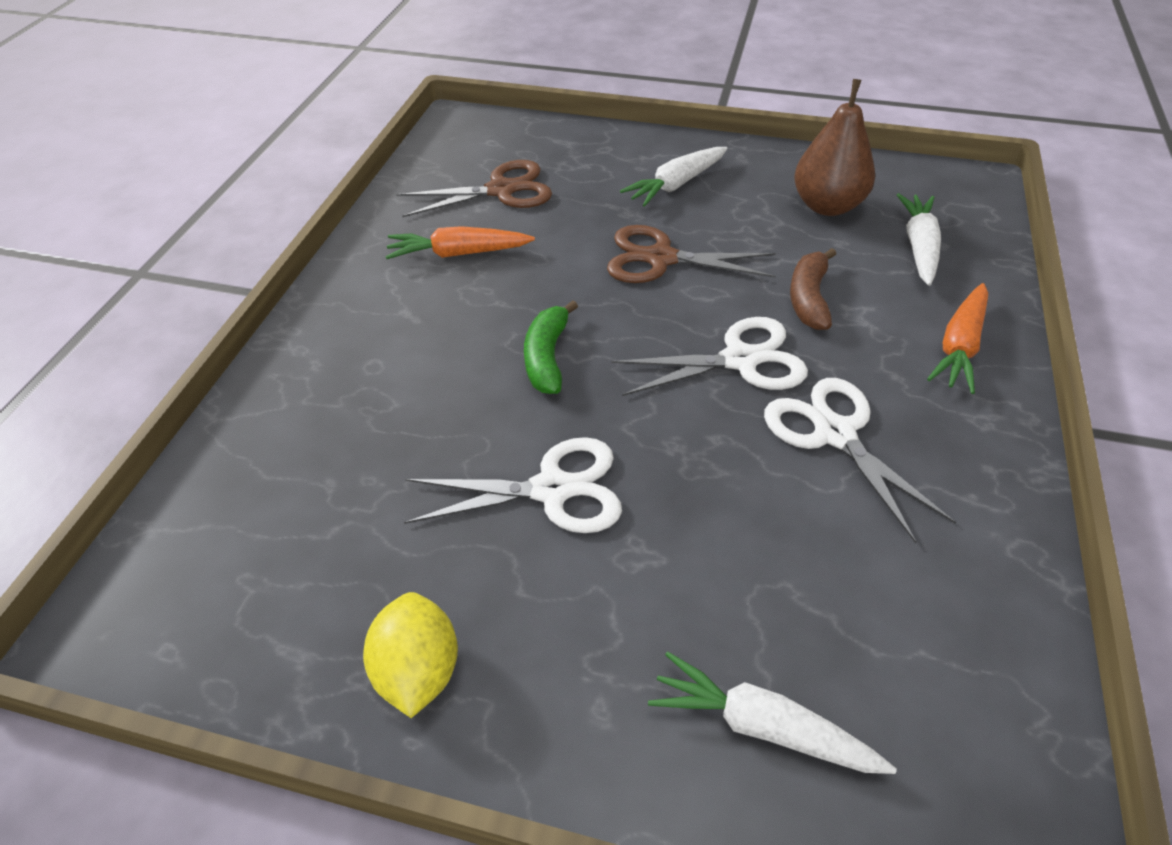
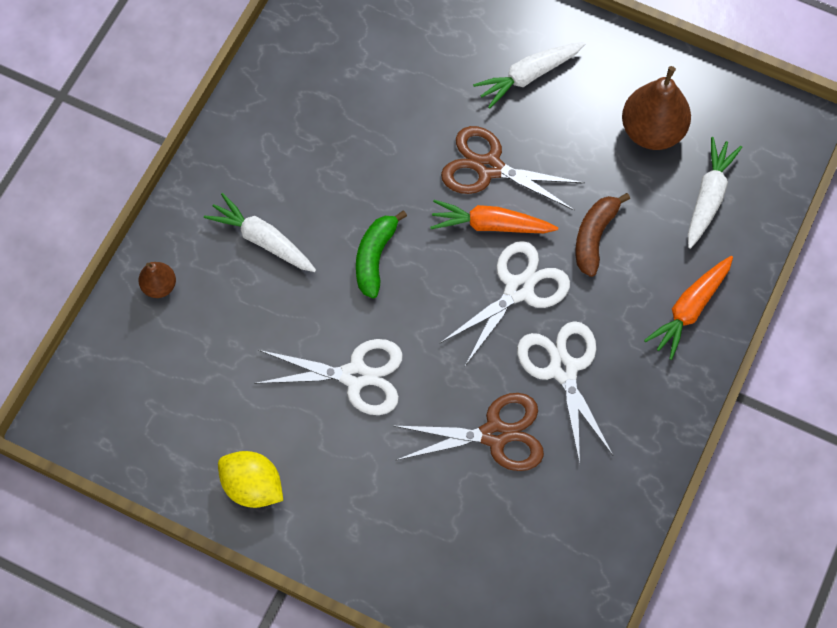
camera: 10 degrees right, 20 degrees up
(259, 431) = (159, 286): none -> brown pear
(418, 671) = (252, 486): yellow lemon -> yellow lemon turned 60 degrees counterclockwise
(459, 253) = (324, 128): orange carrot -> orange carrot (491, 225)
(502, 190) = (373, 53): brown scissors -> brown scissors (495, 435)
(741, 360) = (519, 289): white scissors -> white scissors turned 45 degrees counterclockwise
(763, 727) = (443, 559): white carrot -> white carrot (263, 240)

